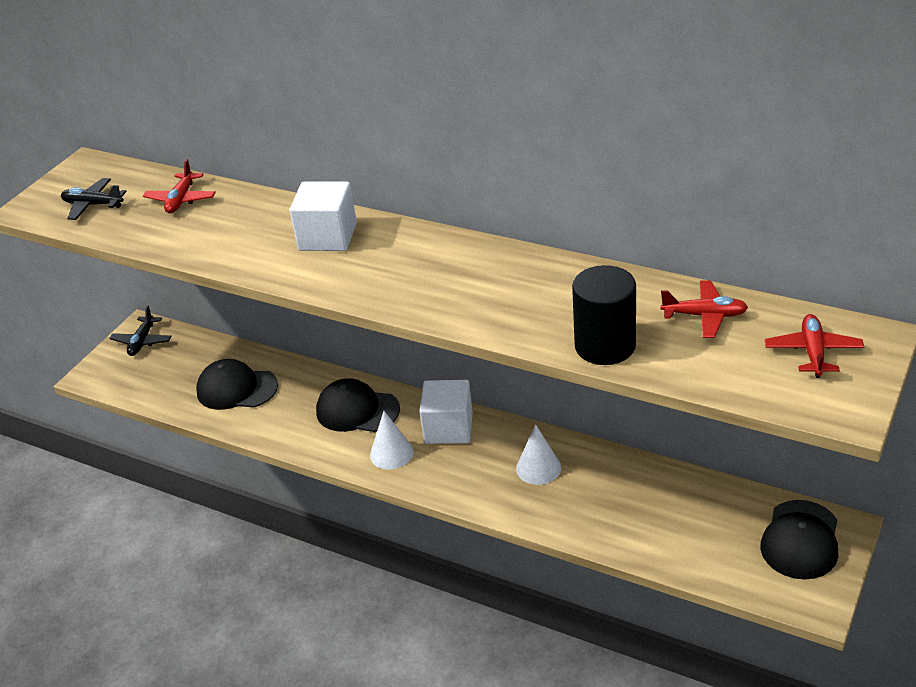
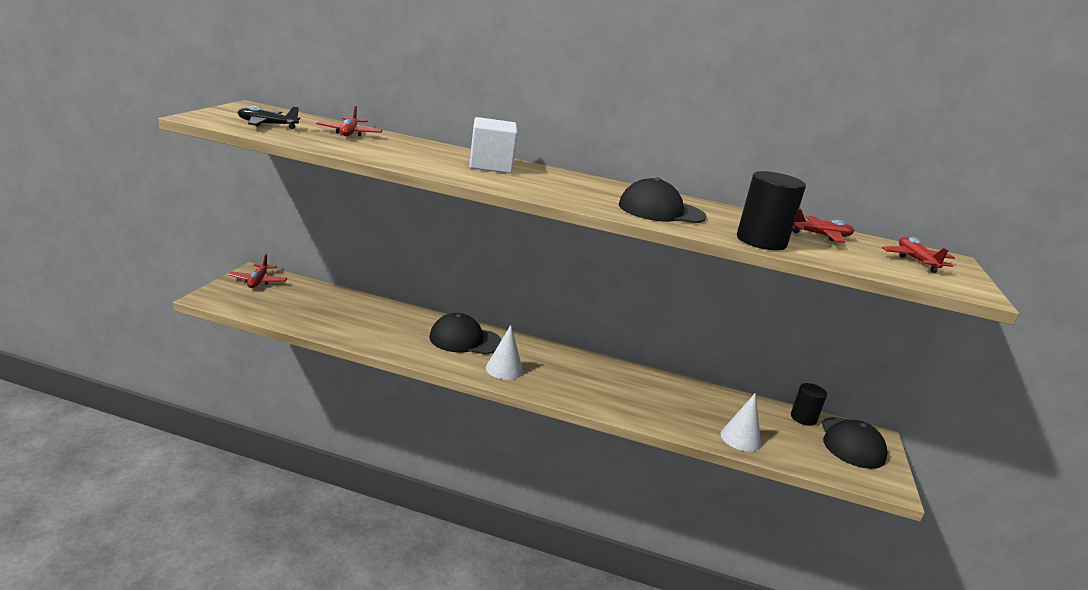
camera: 20 degrees left, 15 degrees down
(142, 341) = (258, 281): black plane -> red plane
(237, 389) = (353, 318): black cap -> black cap (661, 211)
(448, 428) = (546, 357): white cube -> none
(538, 468) = (630, 386): white cone -> white cone (740, 438)
(752, 503) = (803, 418): none -> black cylinder

